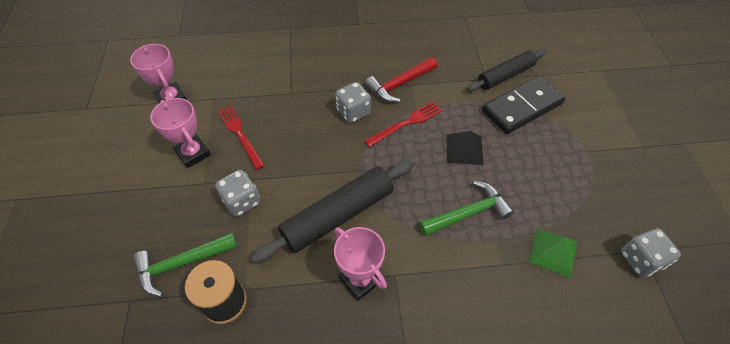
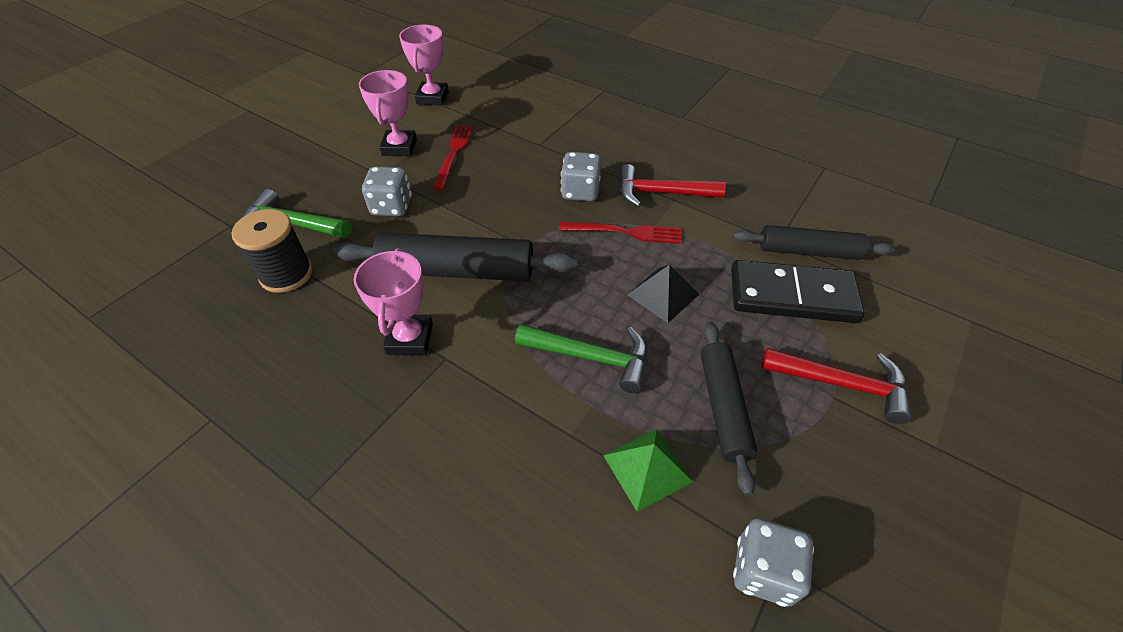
camera: 40 degrees right, 5 degrees down
(552, 193) = (723, 407): none -> black rolling pin
(584, 142) = (841, 384): none -> red hammer

